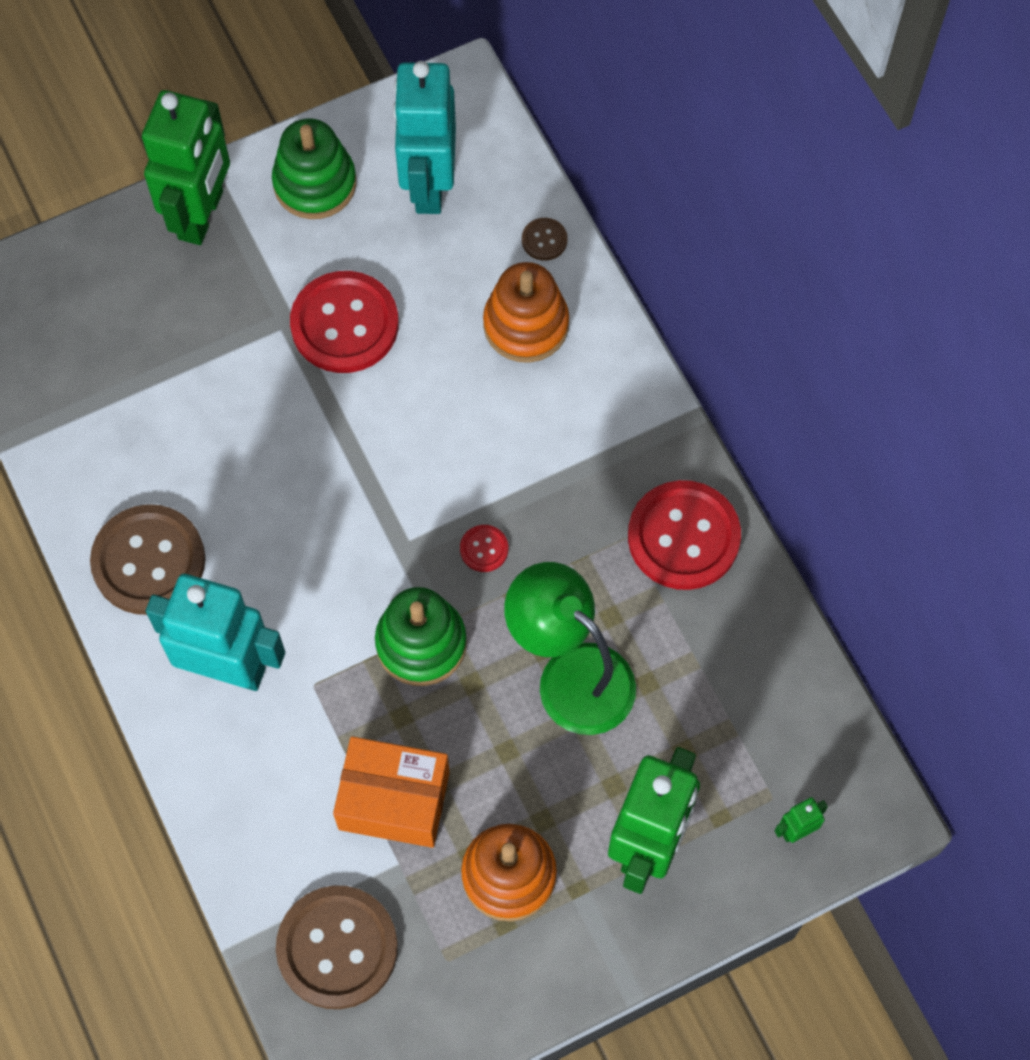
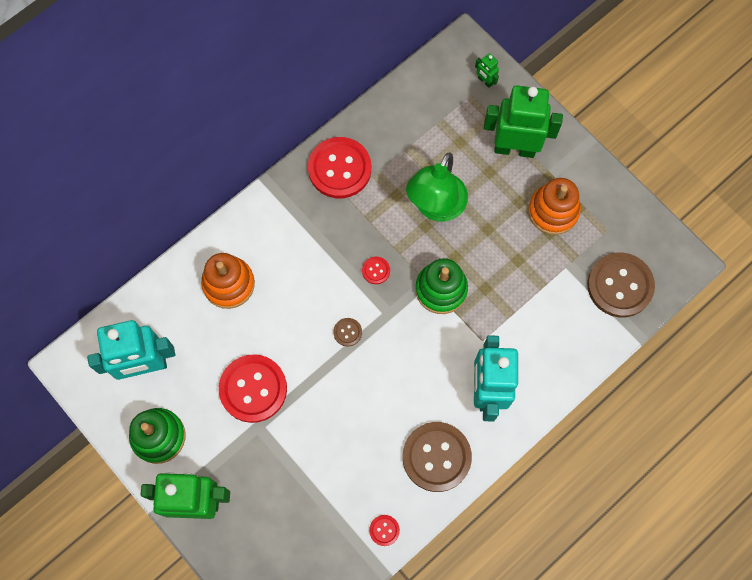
camera: 105 degrees left, 5 degrees up
(66, 457) = (384, 530): none -> red button
(394, 800) = (533, 279): orange box -> none
(544, 240) = (169, 288): brown button -> brown button (347, 332)

